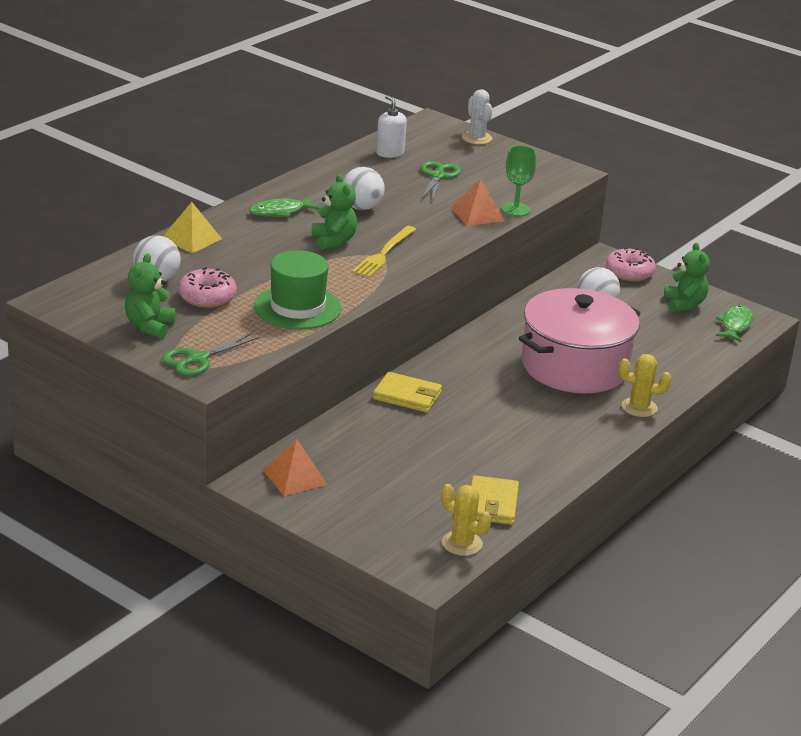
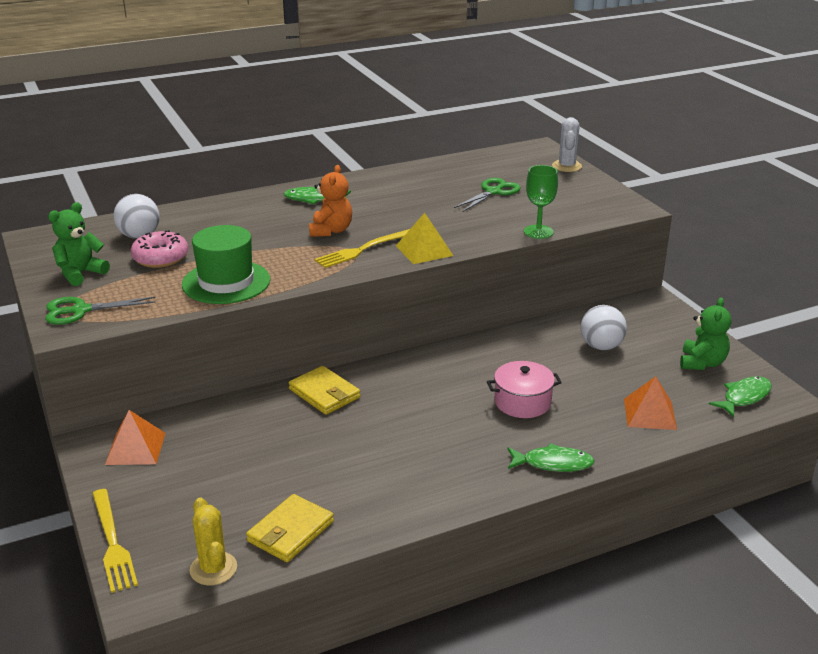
camera: 30 degrees right, 0 degrees up
(191, 238) = (211, 208): yellow pyramid -> yellow pyramid (424, 250)
(333, 241) = (331, 231): green teddy bear -> orange teddy bear
(361, 207) = (390, 207): white ball -> none
(362, 548) = (112, 542): none -> yellow fork
(390, 153) = (470, 167): white soap dispenser -> none
(477, 214) = (495, 230): orange pyramid -> orange pyramid (650, 414)
(575, 366) = (522, 402): pink pot -> pink pot, size x0.48
(629, 273) = (667, 320): pink donut -> none
(639, 407) = (553, 463): yellow cactus -> green fish

